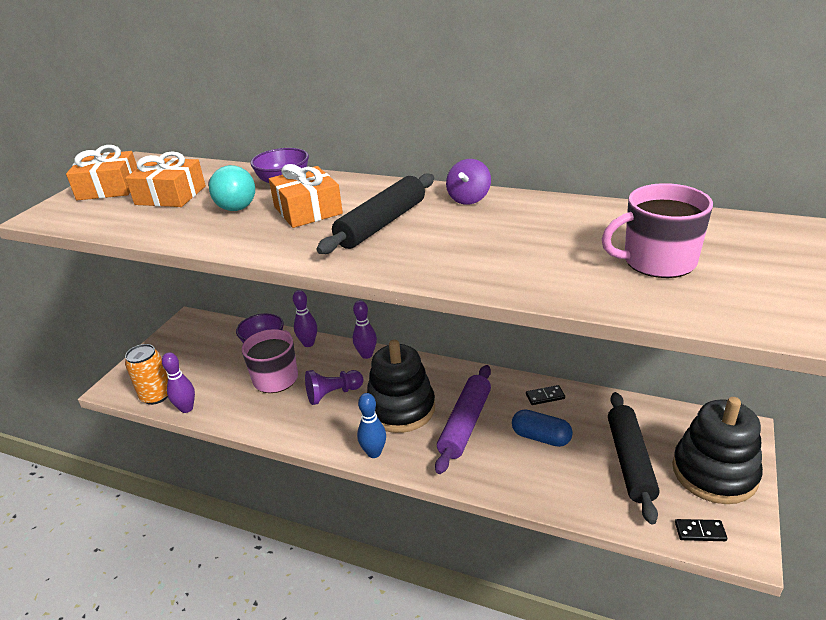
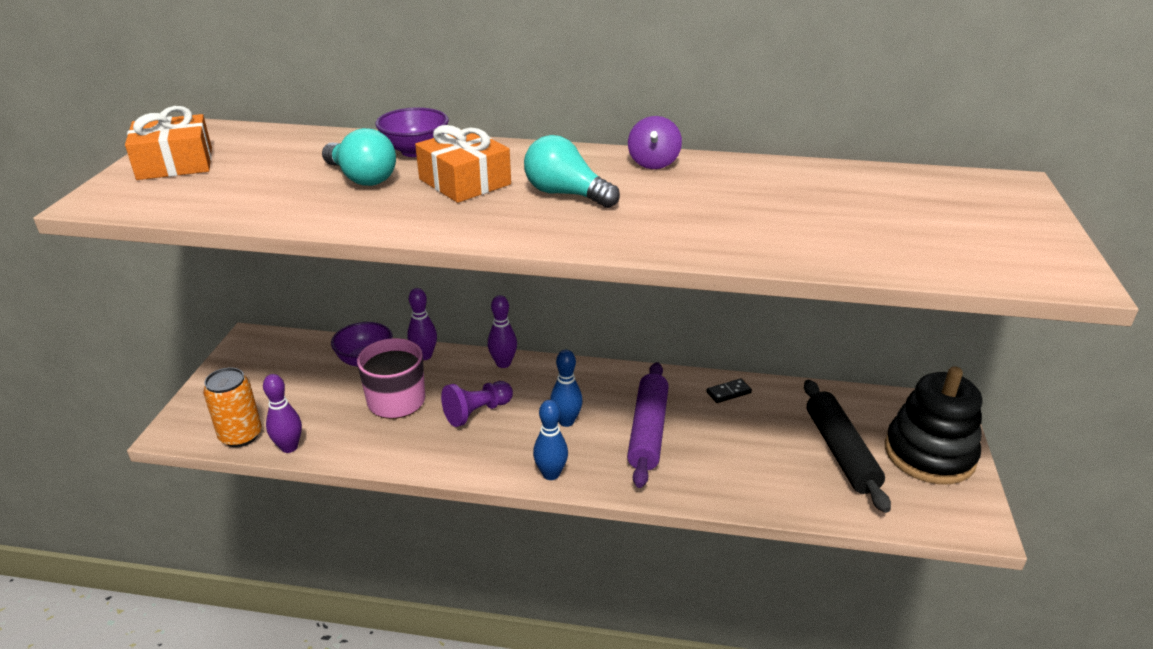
camera: 15 degrees left, 0 degrees up
(170, 195) = (270, 170): orange gift -> none
(382, 224) = (565, 194): black rolling pin -> turquoise light bulb
(401, 408) = (566, 421): black stacking toy -> blue bowling pin
(541, 437) = (738, 437): blue capsule -> none
(657, 261) = (890, 221): pink mug -> none
(700, 531) = (932, 515): black domino -> none

